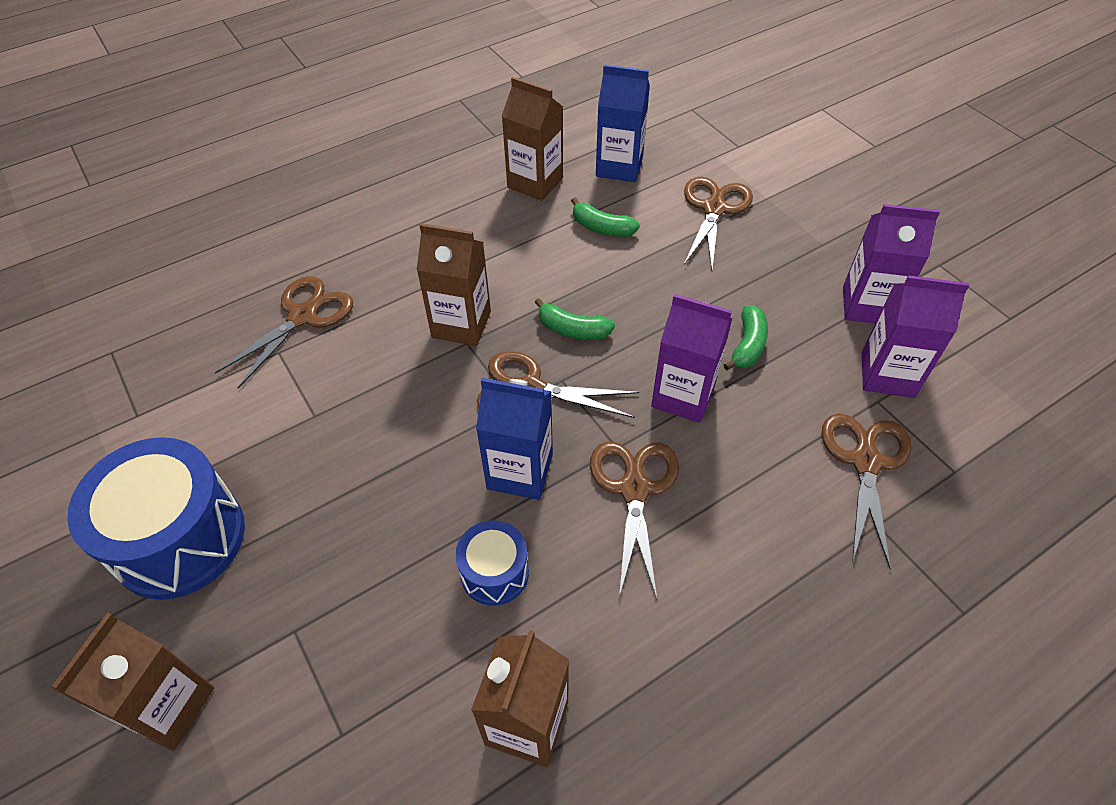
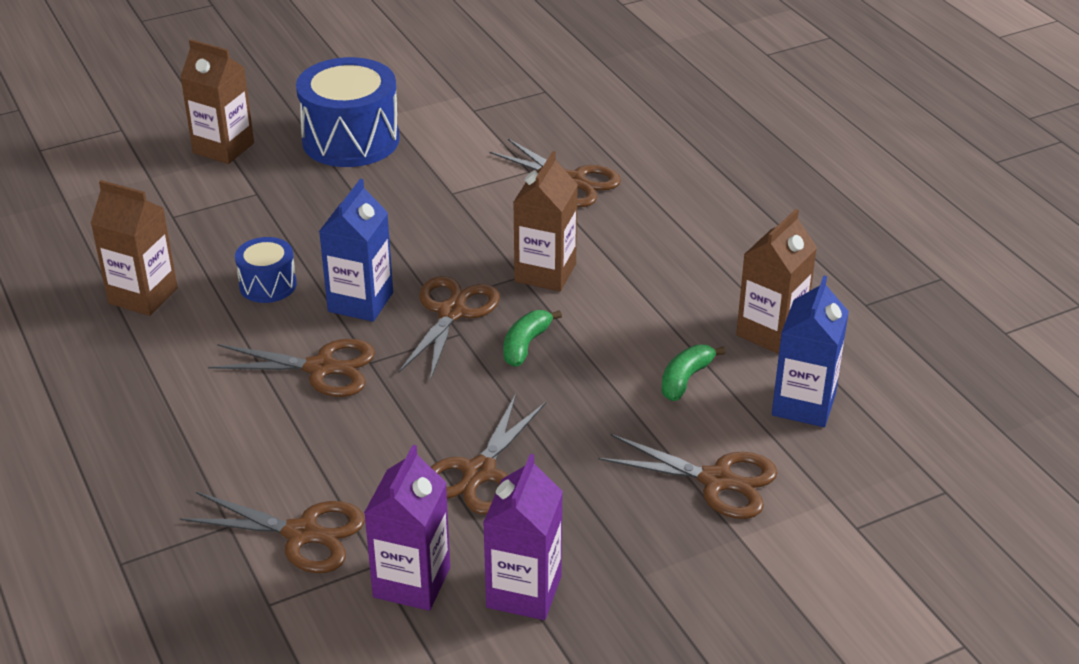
camera: 95 degrees right, 15 degrees down
(683, 396) = (420, 413): purple carton -> none
(748, 345) = (479, 473): green banana -> brown scissors

